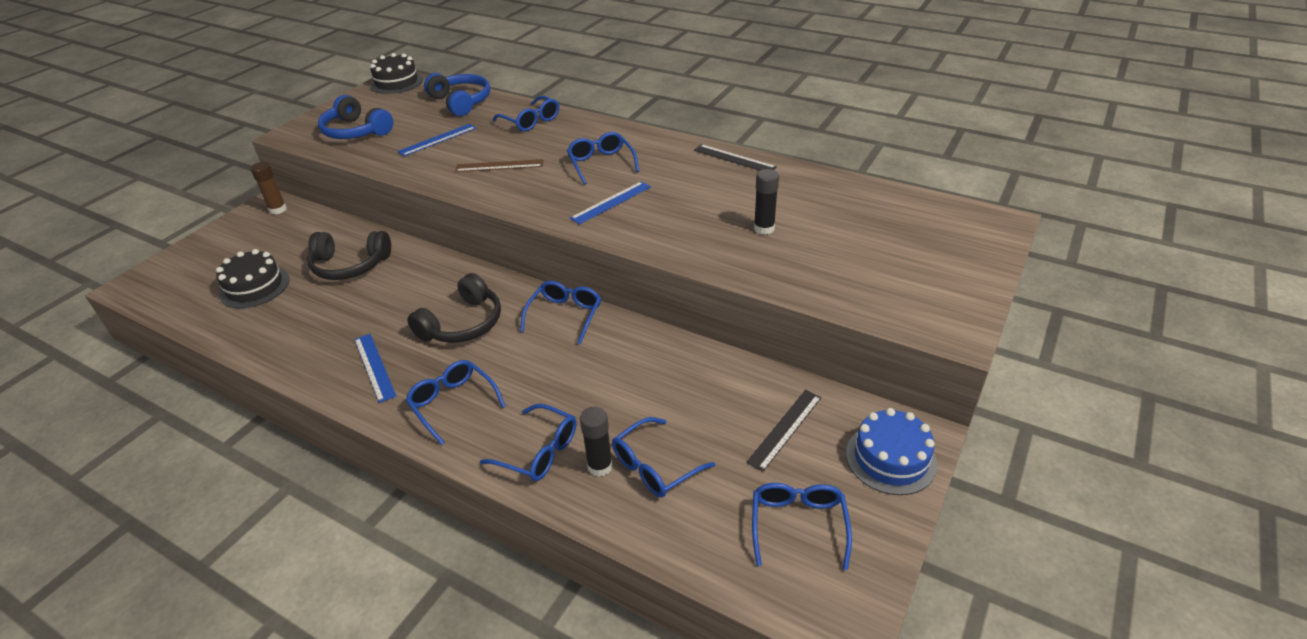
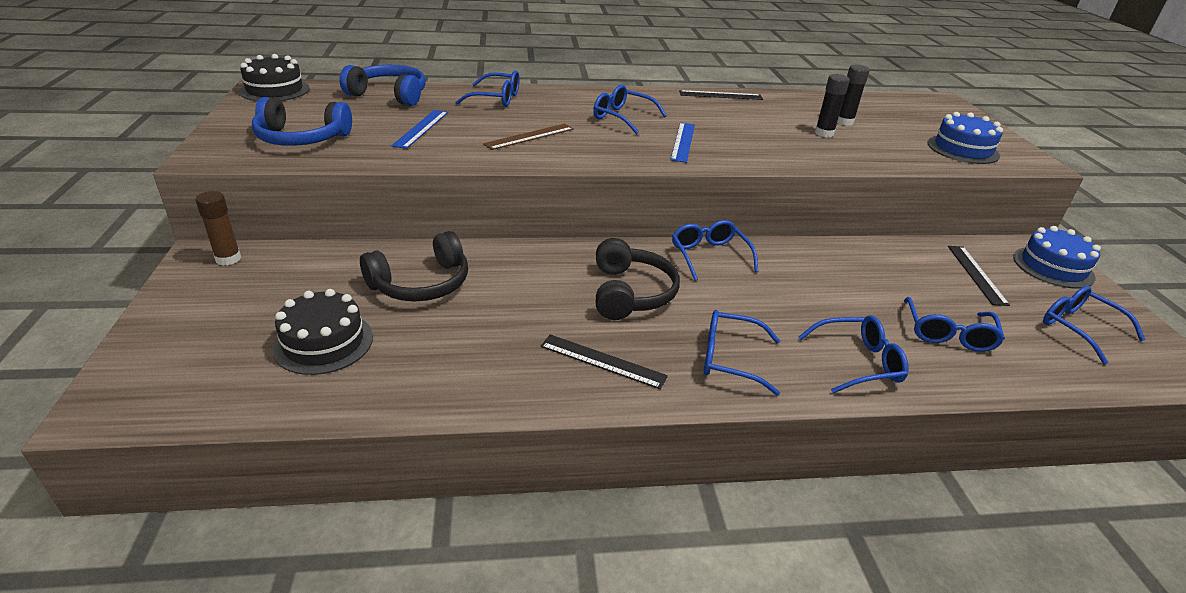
camera: 40 degrees left, 5 degrees down
(374, 367) = (602, 361): blue ruler -> black ruler
(600, 466) = (915, 351): black glue stick -> black glue stick (844, 122)
(892, 290) = (963, 149): none -> blue cake

